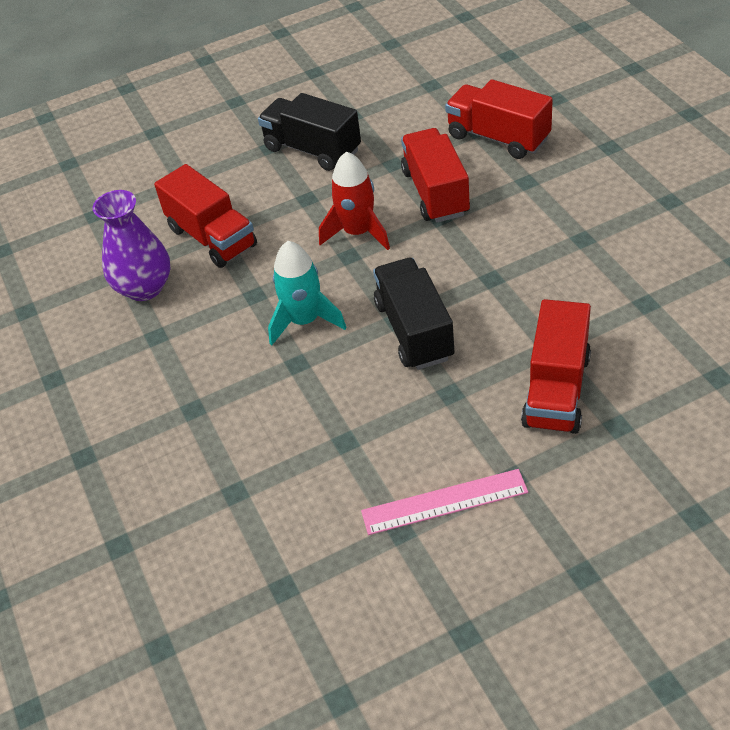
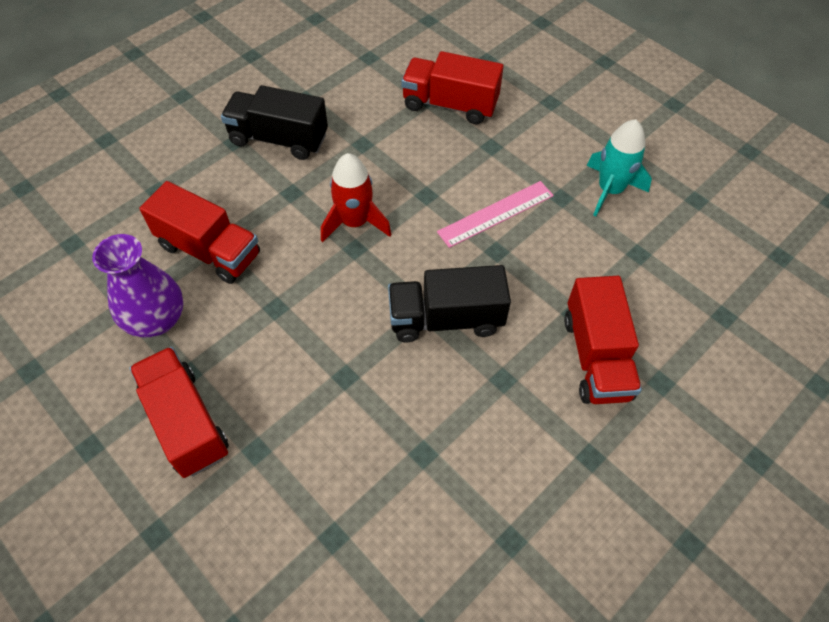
camera: 25 degrees left, 10 degrees up
(304, 321) = (336, 328): turquoise rocket -> turquoise rocket (610, 190)
(414, 330) = (446, 319): black truck -> black truck turned 60 degrees counterclockwise
(435, 193) = (413, 169): red truck -> red truck (186, 422)
(444, 502) = (540, 498): pink ruler -> pink ruler (496, 213)

